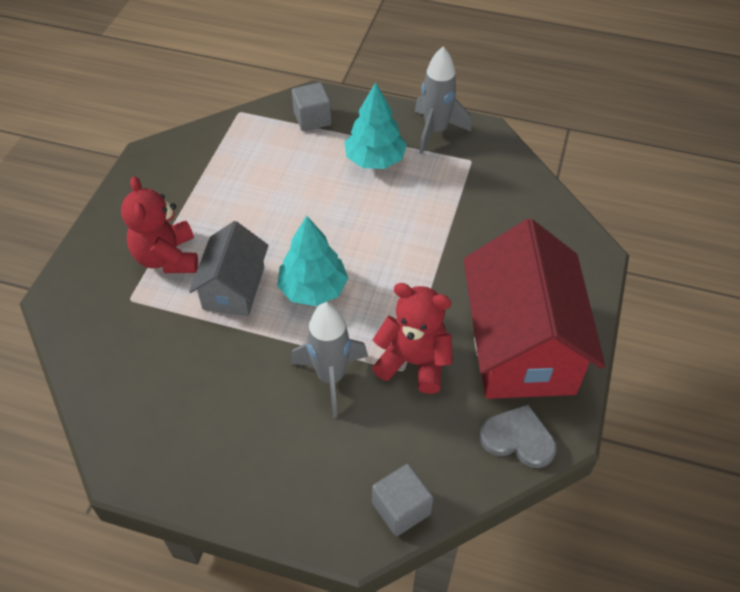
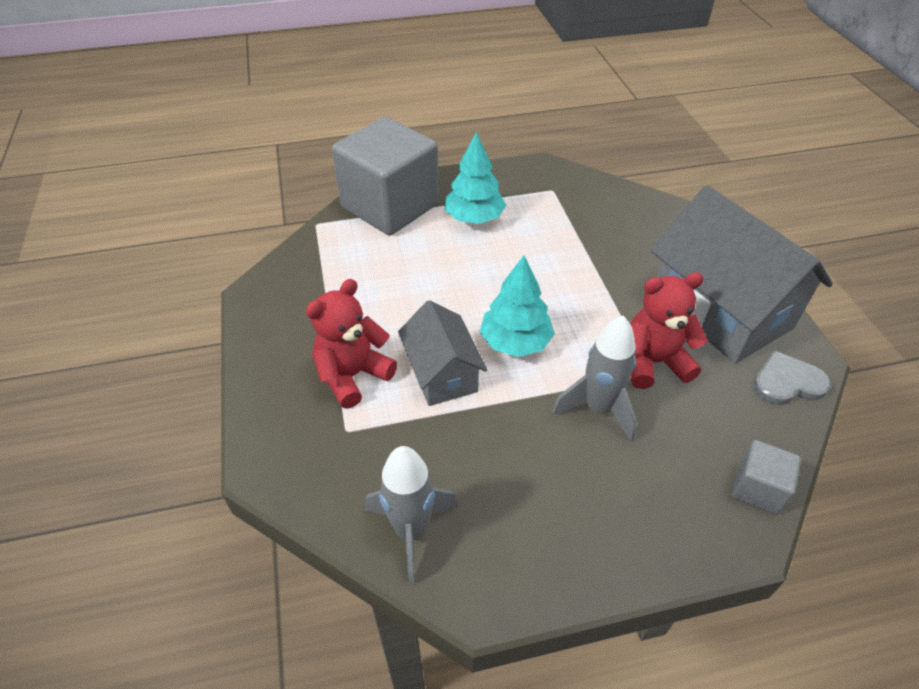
camera: 30 degrees left, 5 degrees down
(167, 258) = (353, 375): red teddy bear -> red teddy bear turned 90 degrees clockwise
(312, 119) = (390, 206): grey cube -> grey cube, size x2.28
(435, 131) = (504, 179): grey rocket -> grey rocket (411, 531)
(521, 345) = (721, 310): red house -> grey house

